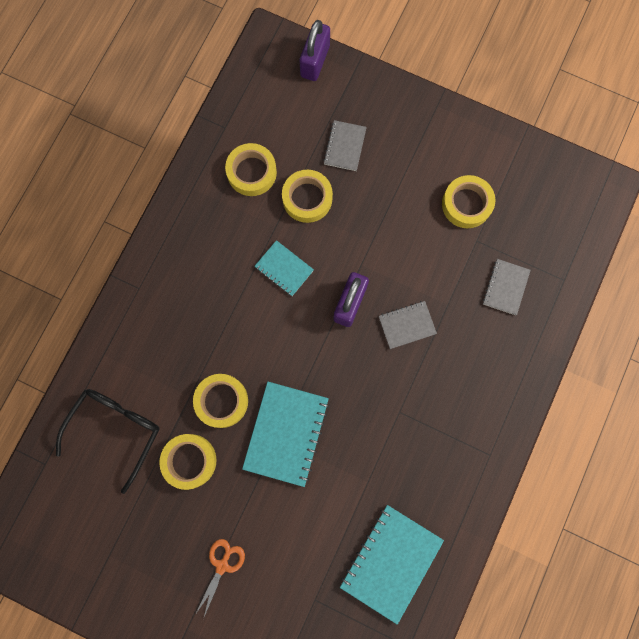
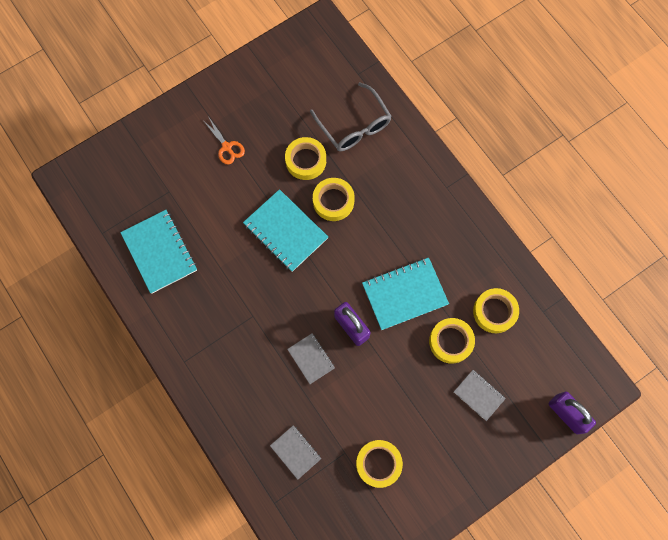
camera: 120 degrees right, 5 degrees down
(116, 430) = (354, 126): black glasses -> grey glasses
(284, 269) = (404, 294): turquoise notebook -> turquoise notebook, size x1.77
(407, 325) = (311, 358): grey notebook -> grey notebook turned 45 degrees counterclockwise

